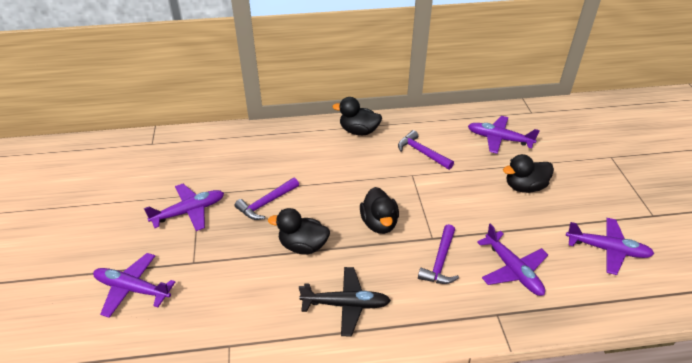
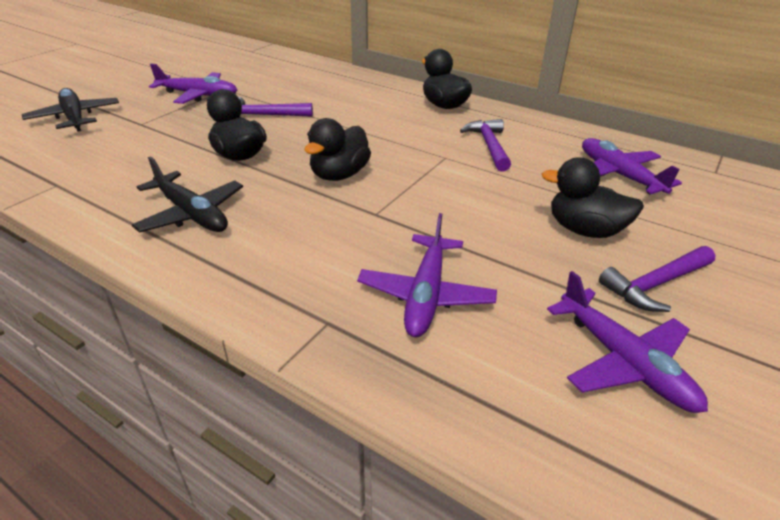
camera: 40 degrees right, 5 degrees down
(133, 289) = (75, 118): purple plane -> black plane
(440, 262) = (347, 236): purple hammer -> purple hammer (655, 285)

